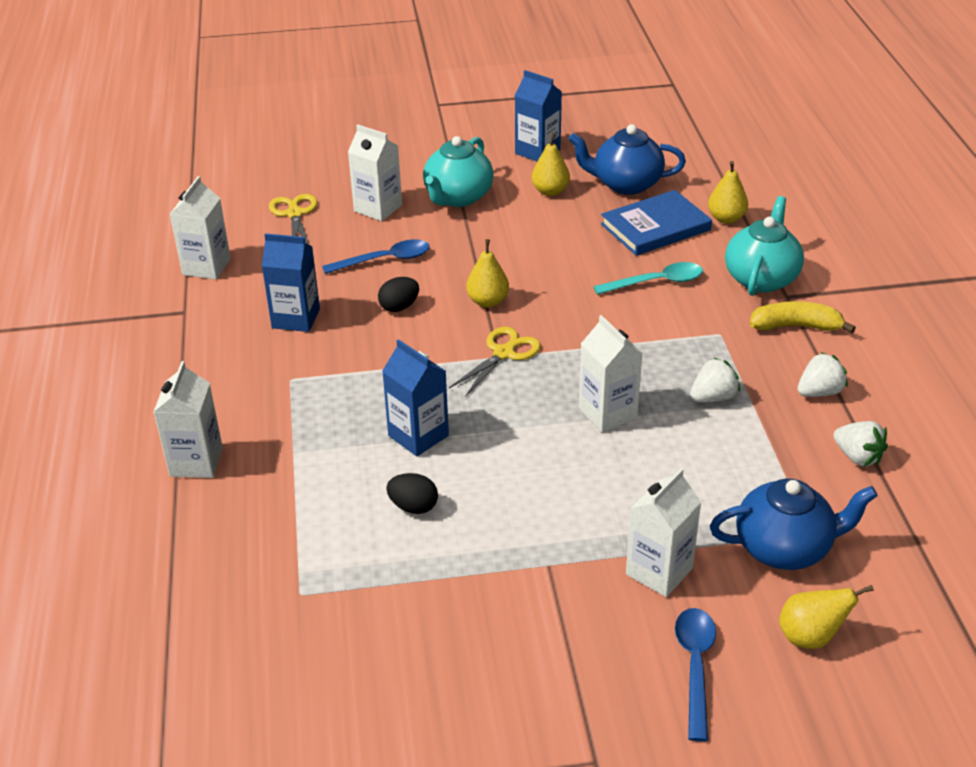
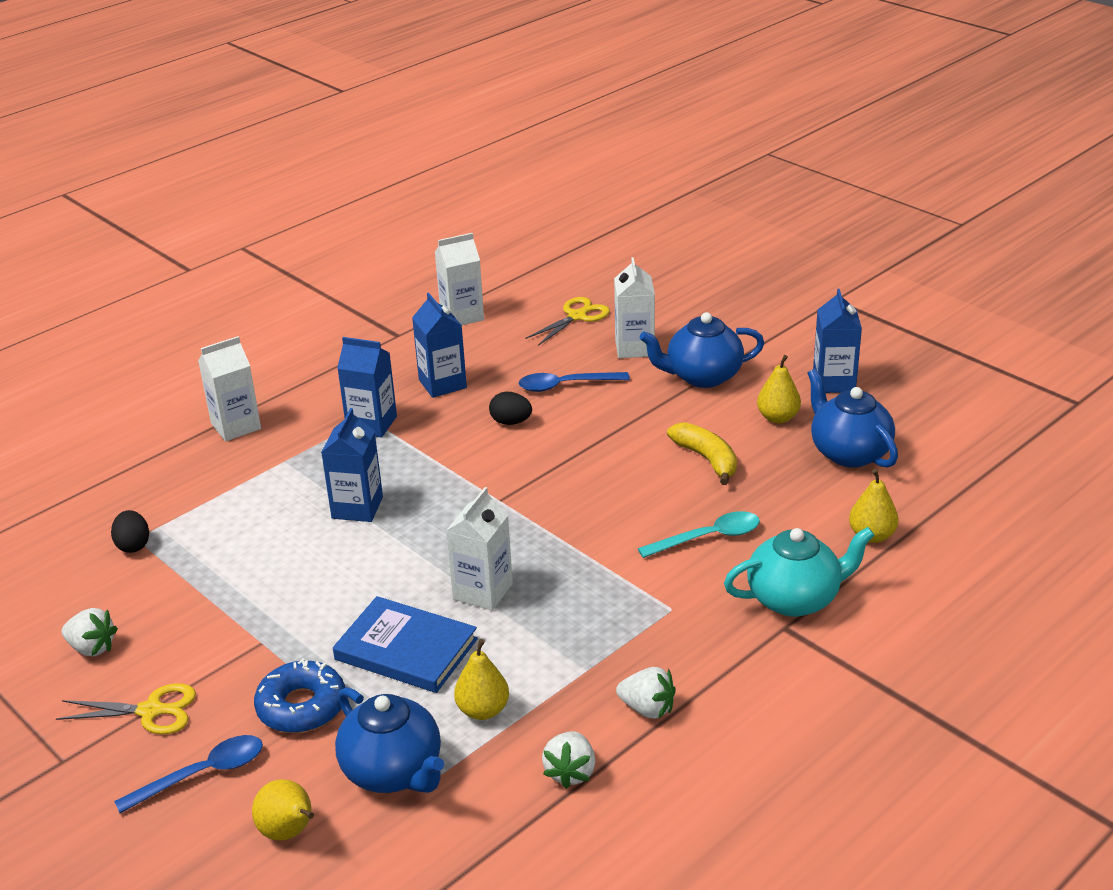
camera: 55 degrees right, 5 degrees down
(303, 380) = (371, 424): none -> blue carton
(384, 260) = (566, 385): blue spoon -> blue spoon turned 135 degrees clockwise
(413, 507) = (272, 544): black egg -> black egg (133, 545)
(458, 197) = (702, 376): turquoise teapot -> blue teapot
(488, 301) = (569, 460): yellow pear -> yellow pear (483, 710)
(503, 353) = (506, 501): yellow scissors -> yellow scissors (151, 711)
(655, 227) = (799, 500): blue book -> blue book (406, 649)
(656, 282) = (708, 538): turquoise spoon -> turquoise spoon turned 60 degrees counterclockwise
(659, 571) = (301, 706): white carton -> blue donut
(713, 397) = (567, 643): white strawberry -> white strawberry (92, 648)
(796, 326) = (739, 652): yellow banana -> yellow banana (707, 459)

